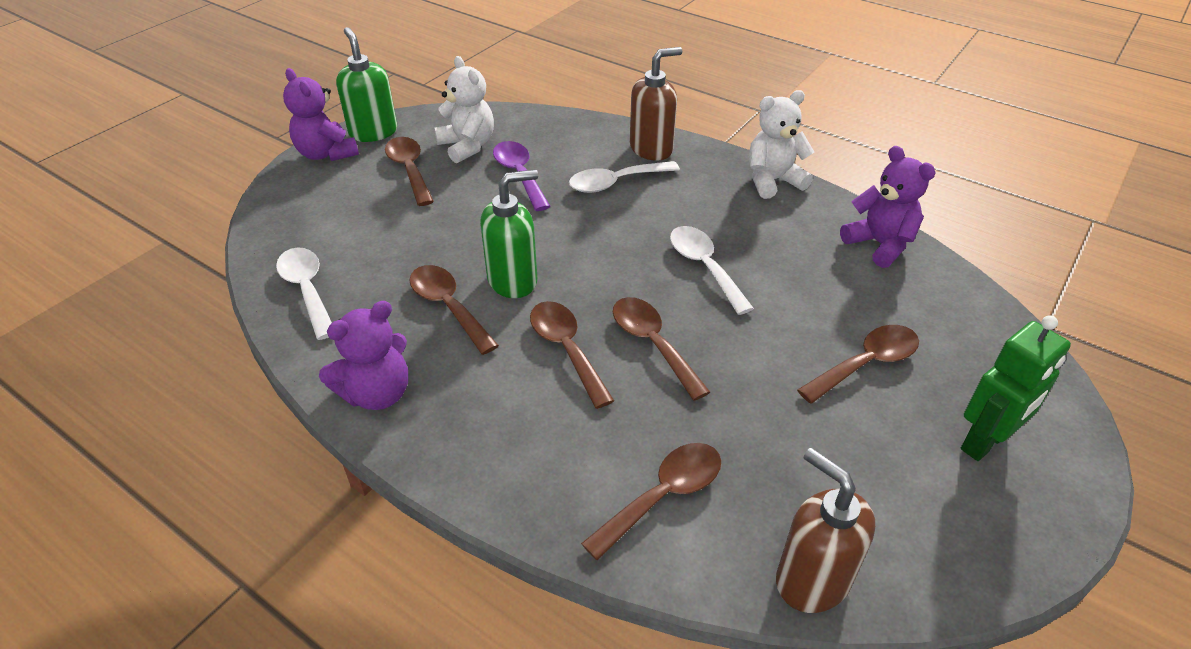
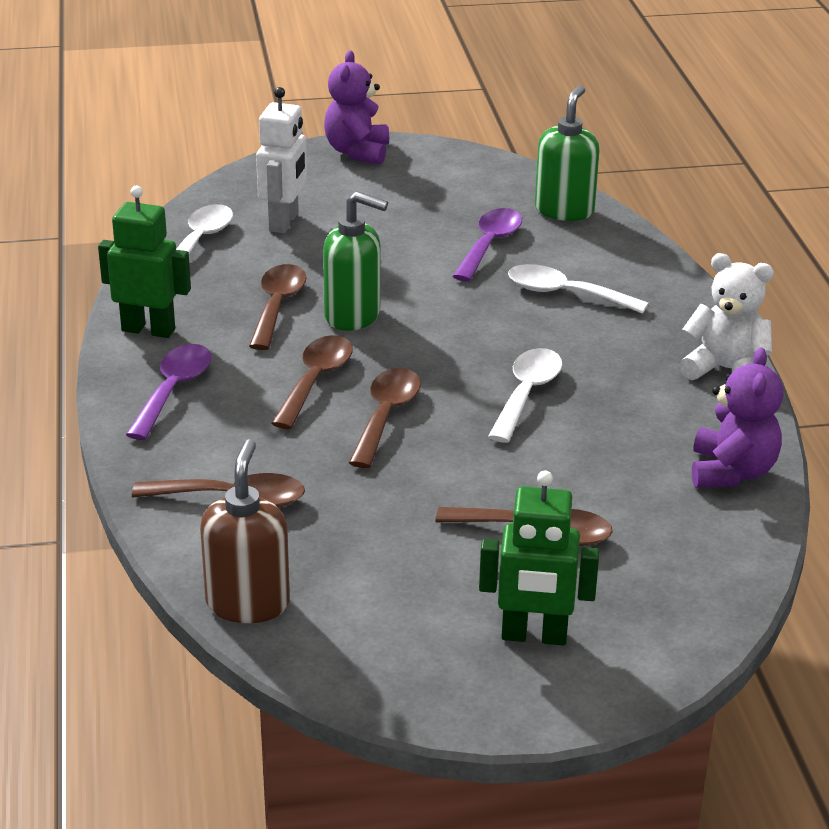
camera: 45 degrees right, 10 degrees down
(352, 236) = (284, 222): none -> white robot
(373, 132) = (421, 152): green soap dispenser -> green soap dispenser (564, 210)
(377, 393) = (148, 330): purple teddy bear -> green robot
(410, 170) = (403, 196): brown spoon -> none
(467, 146) = (482, 201): white teddy bear -> none
(478, 434) = (173, 390): none -> purple spoon
(651, 149) = (652, 285): brown soap dispenser -> none

